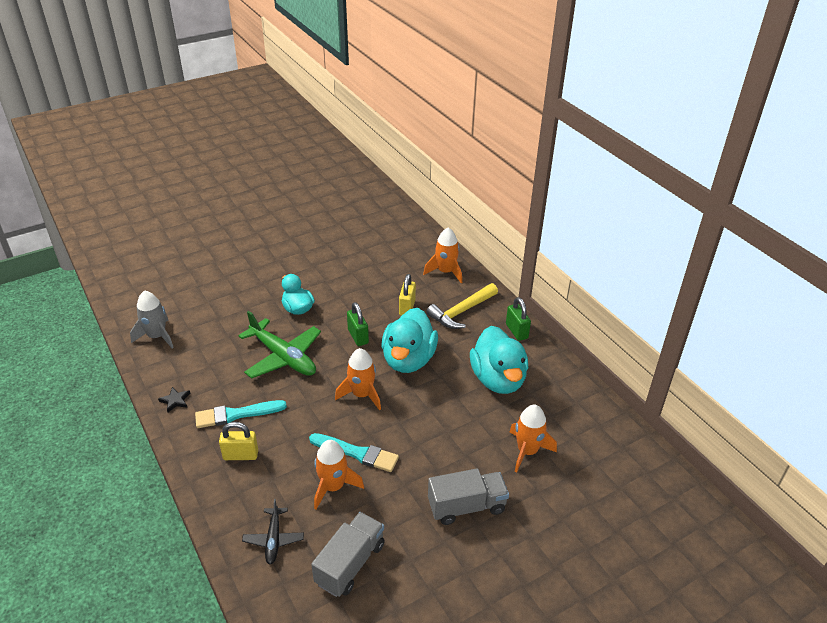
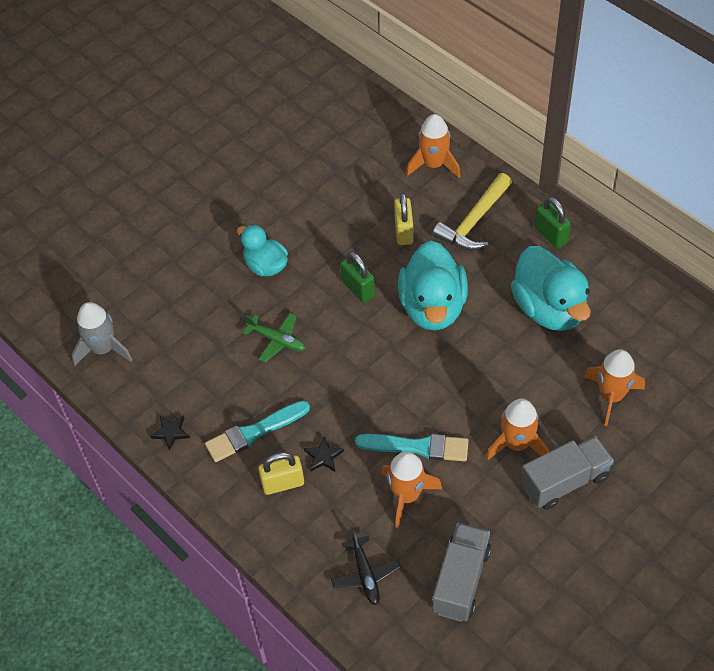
camera: 10 degrees left, 15 degrees up
(281, 443) = (323, 456): none -> black star
(283, 357) = (277, 340): green plane -> green plane, size x0.54
(362, 395) = (394, 369): orange rocket -> orange rocket (517, 444)

